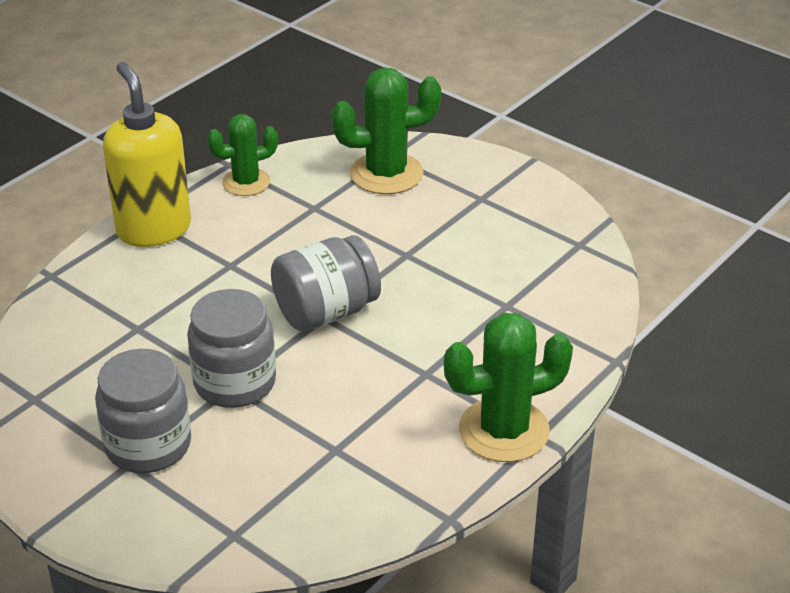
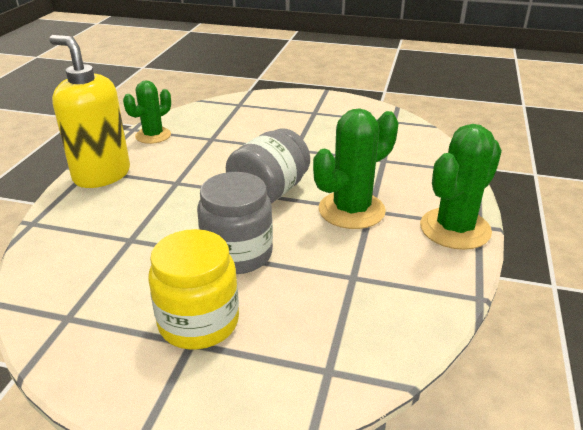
camera: 25 degrees left, 5 degrees down
(148, 445) = (198, 322): grey jar -> yellow jar
(386, 174) = (245, 113): green cactus -> green cactus (351, 210)

